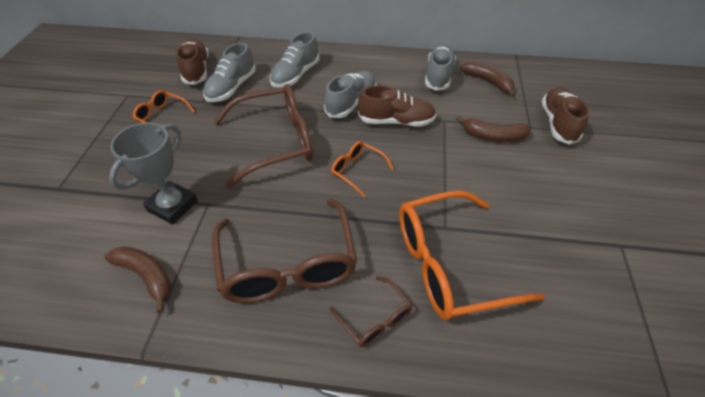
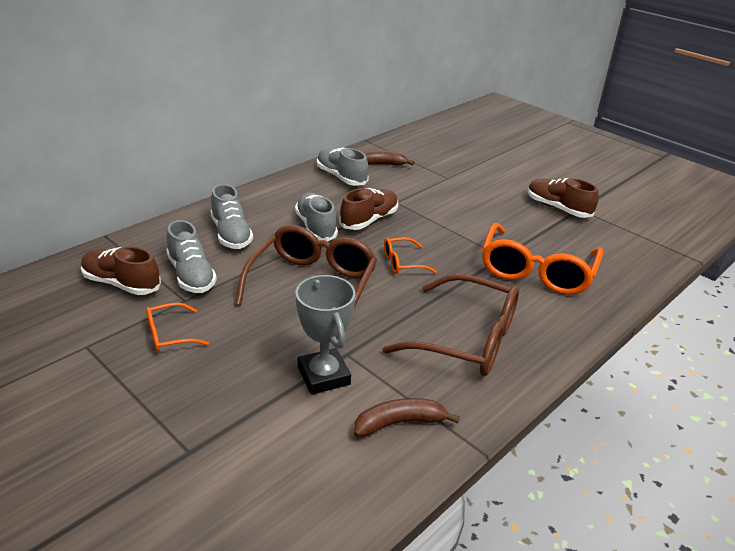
camera: 55 degrees left, 15 degrees down
(375, 319) = (554, 322): brown glasses -> none
(493, 136) = (438, 194): brown banana -> none
(558, 123) = (457, 168): brown shoe -> brown shoe (558, 208)

